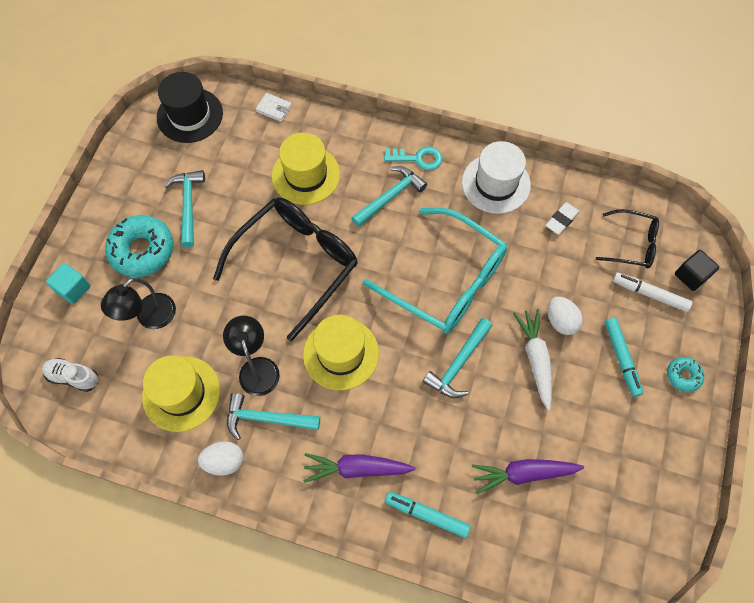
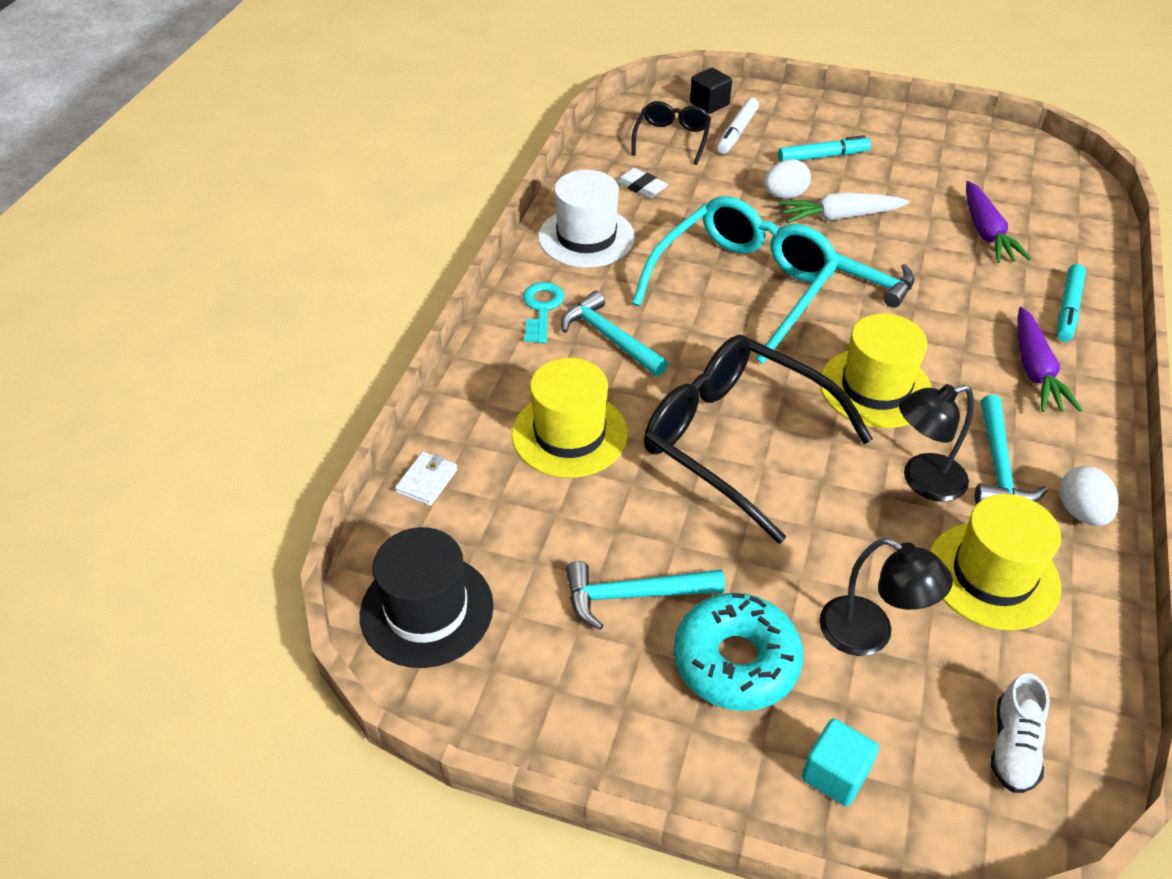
camera: 90 degrees left, 20 degrees down
(683, 375) = (833, 119): turquoise donut -> none

